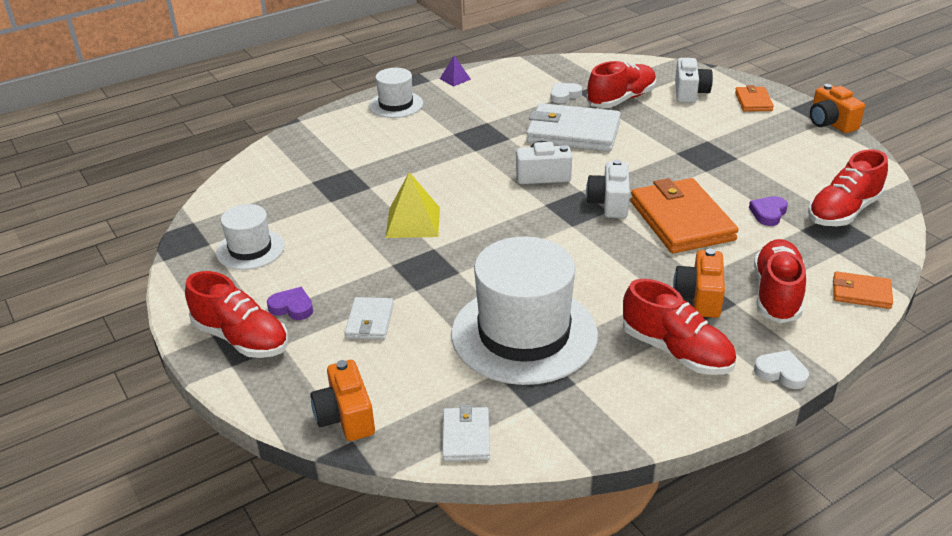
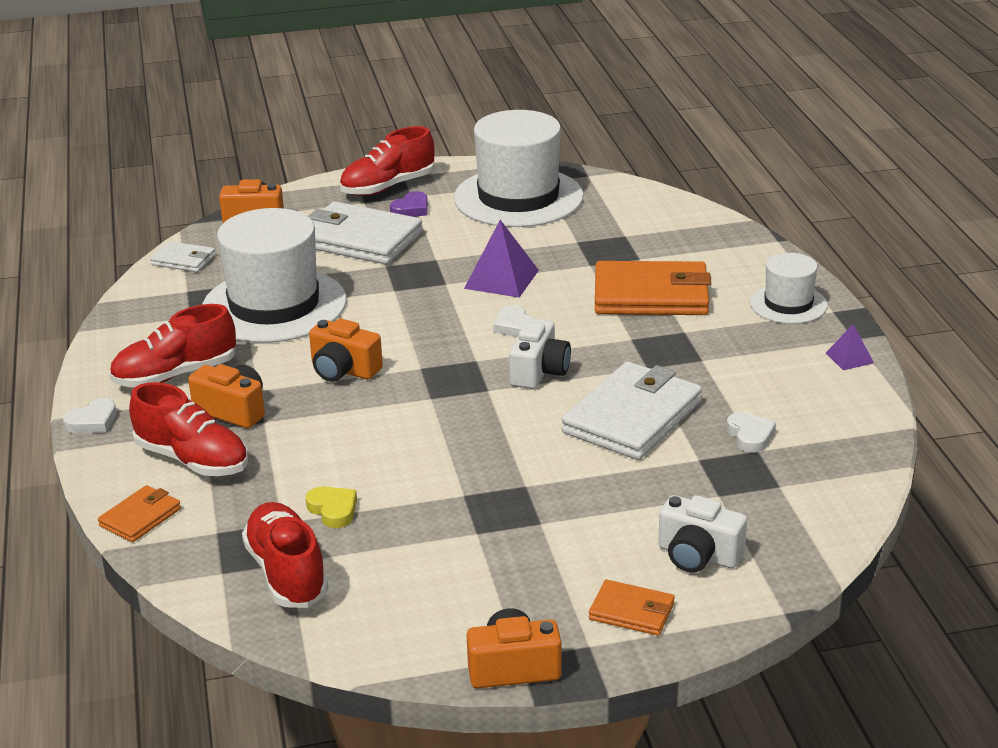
camera: 110 degrees right, 5 degrees down
(250, 249) = (518, 197): white hat -> white hat, size x1.91
(369, 321) = (360, 239): white wallet -> white wallet, size x1.99
(413, 222) = (501, 279): yellow pyramid -> purple pyramid
(485, 199) = (514, 326): none -> white heart
(602, 260) = (343, 370): none -> orange camera
(609, 203) = (445, 402): white camera -> none
(621, 99) = (709, 482): red shoe -> none
(681, 220) = (371, 441): orange wallet -> orange wallet (651, 295)
(768, 213) = (333, 510): purple heart -> yellow heart

